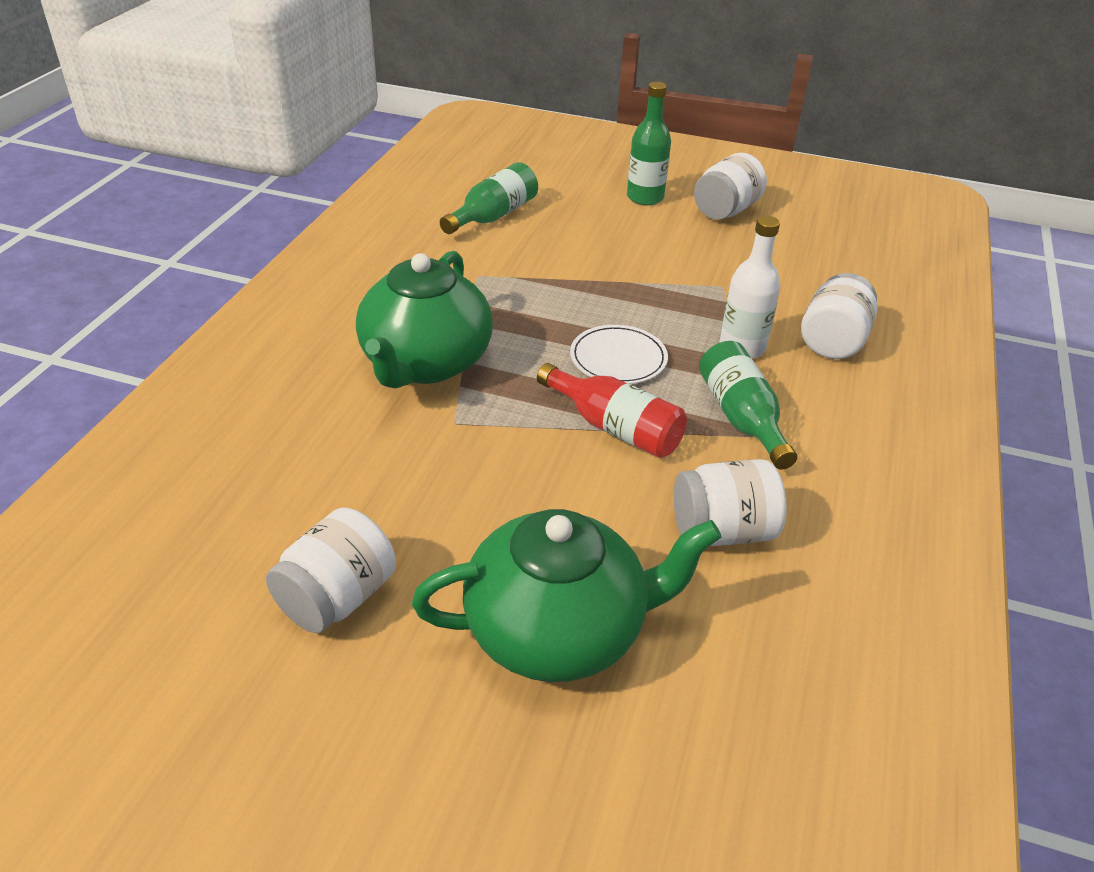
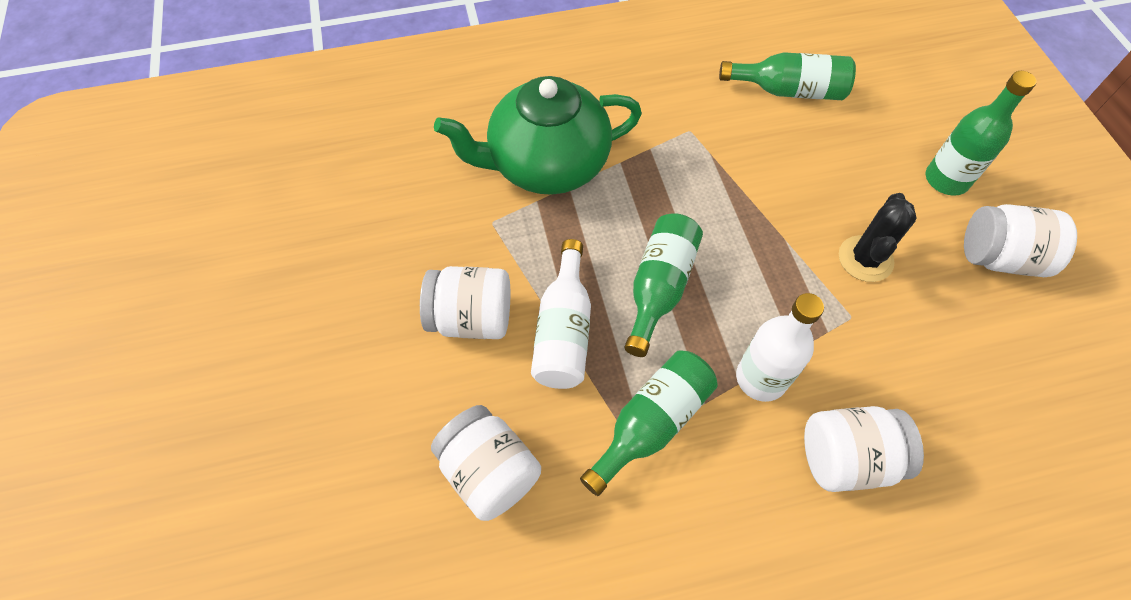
camera: 60 degrees right, 20 degrees up
(337, 598) = (280, 258): white jar -> white jar (471, 318)
(558, 631) = (317, 404): green teapot -> none
(615, 428) = (564, 331): red bottle -> white bottle
(618, 359) = (659, 287): white plate -> green bottle
(679, 258) = (865, 259): none -> black cactus

